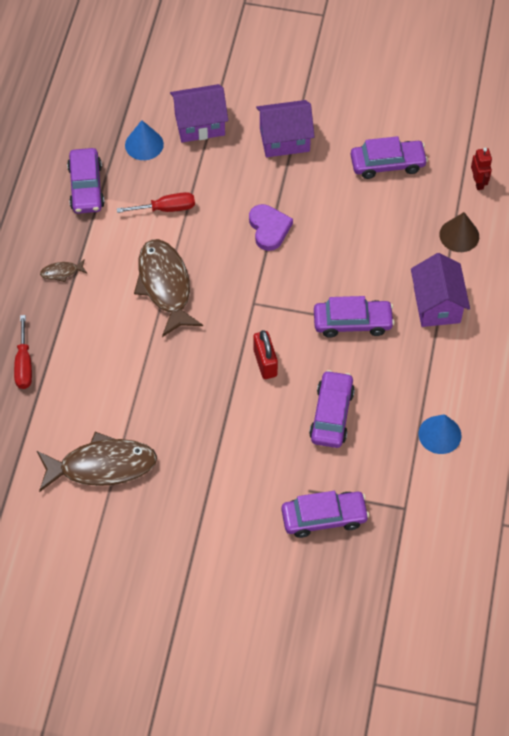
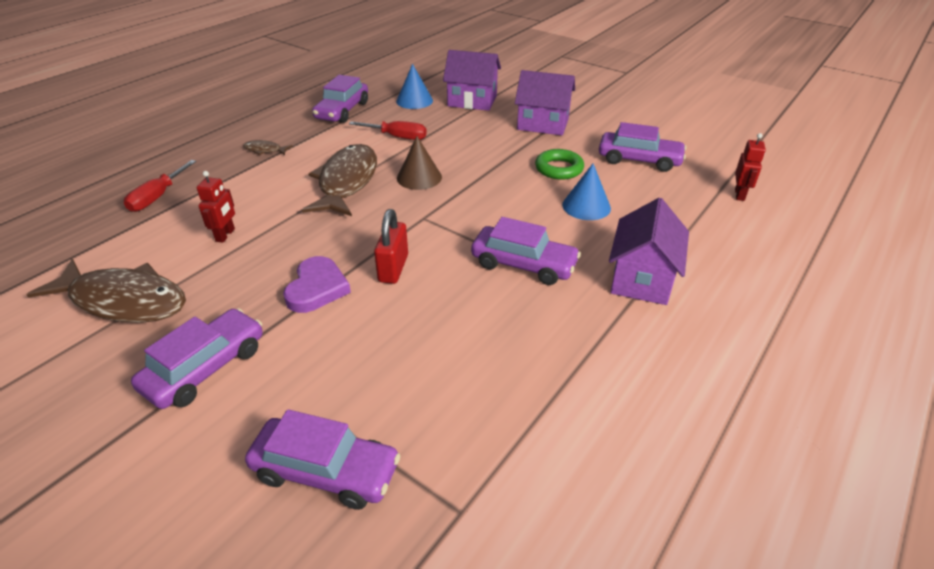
camera: 25 degrees right, 20 degrees down
(118, 381) = (225, 235): none -> red robot
(269, 228) = (484, 171): purple heart -> purple heart (317, 288)
(328, 201) = (559, 169): none -> green ring
(331, 414) = (434, 344): purple car -> purple car (205, 368)
(439, 434) = (575, 424): blue cone -> blue cone (586, 206)
(459, 235) = (699, 228): brown cone -> brown cone (419, 177)

